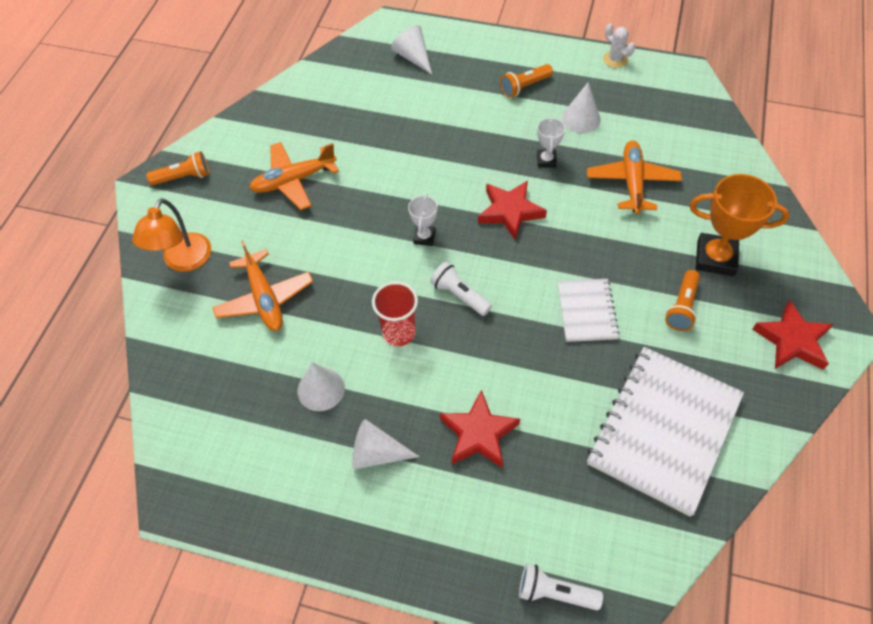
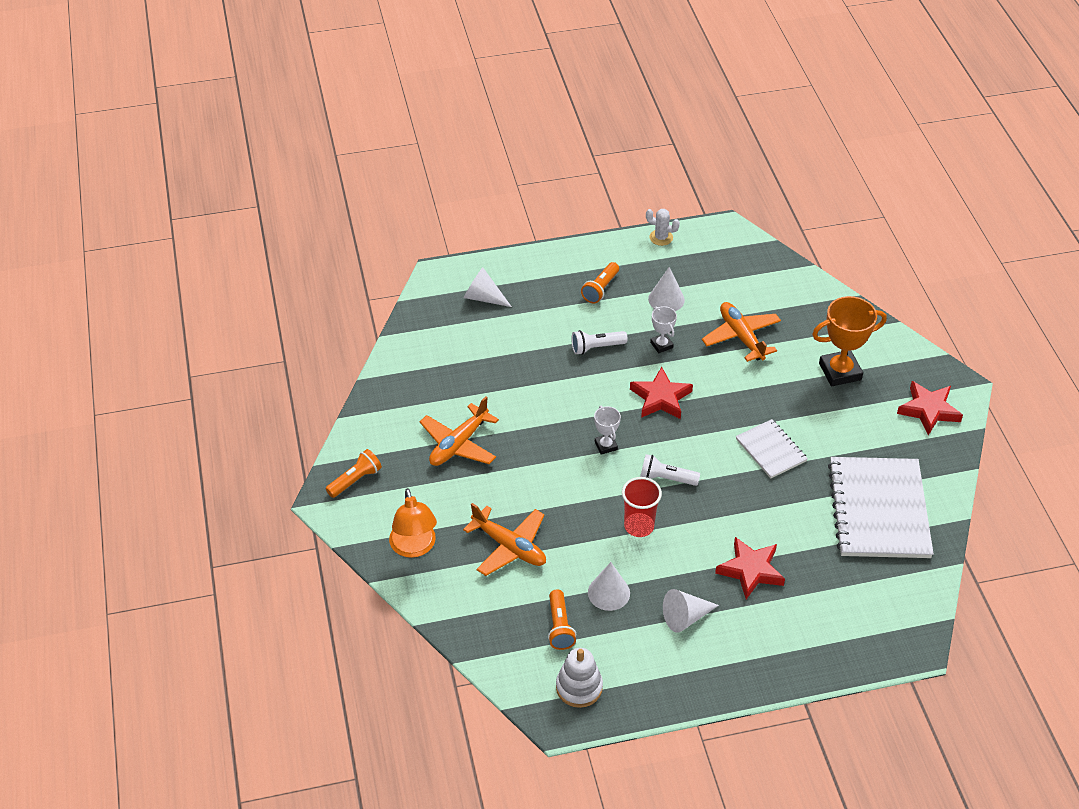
camera: 30 degrees left, 10 degrees down
(220, 477) = (579, 687): none -> white stacking toy
(555, 592) = (872, 647): white flashlight -> white flashlight (596, 347)
(682, 307) = (838, 418): orange flashlight -> orange flashlight (559, 627)

